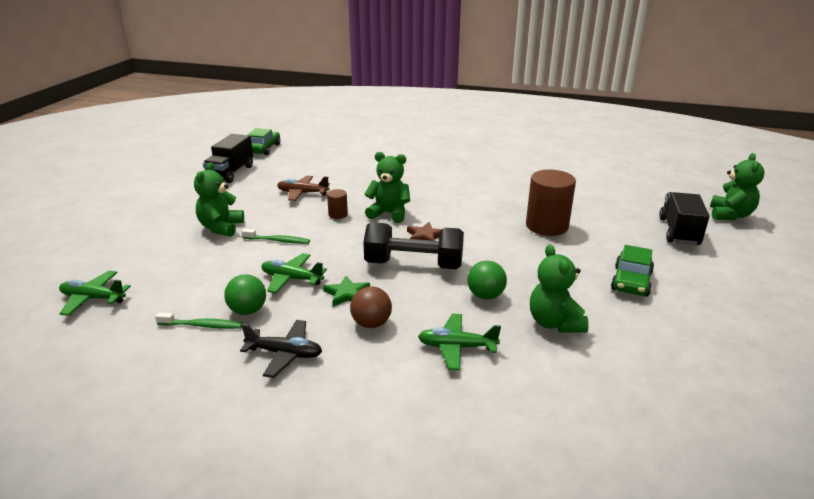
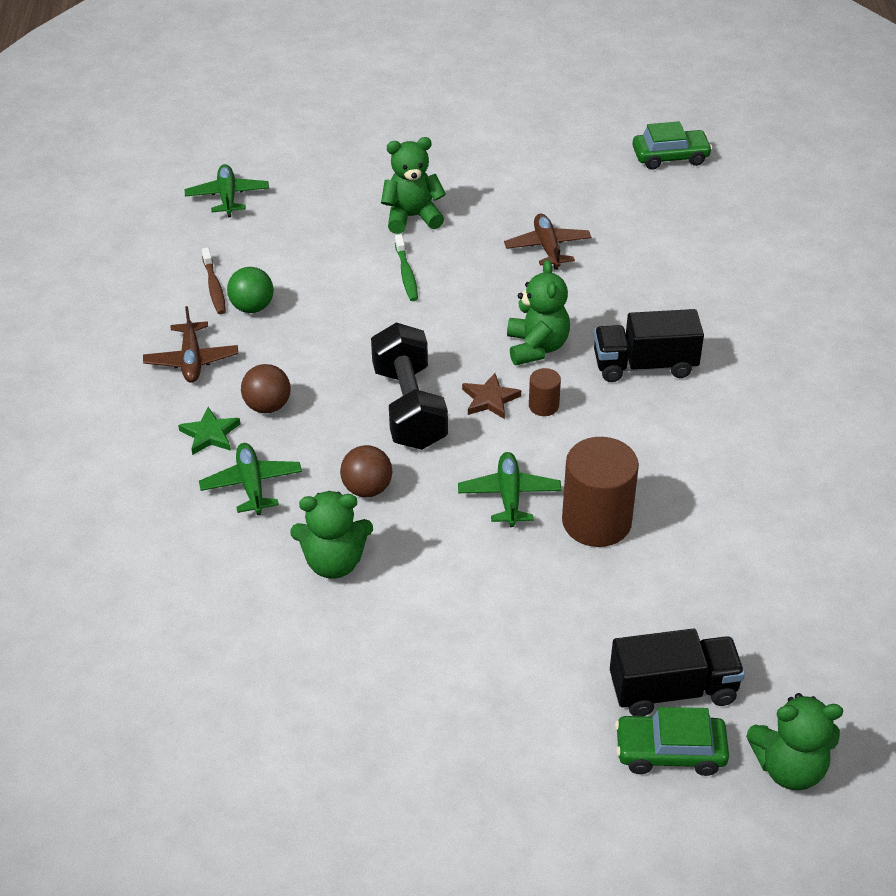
camera: 70 degrees right, 15 degrees up
(202, 325) = (214, 287): green toothbrush -> brown toothbrush
(231, 173) = (566, 162): black truck -> black truck (644, 365)
(285, 354) = (191, 360): black plane -> brown plane
(291, 279) = (327, 316): green plane -> green plane (509, 495)
(338, 214) = (504, 301): brown cylinder -> brown cylinder (543, 406)
(347, 294) = (317, 369): green star -> green star (210, 434)
(485, 296) = (367, 489): green ball -> brown ball
(554, 323) = (334, 562): green teddy bear -> green teddy bear turned 150 degrees counterclockwise
(631, 281) = (474, 633): green car -> green car (670, 751)

